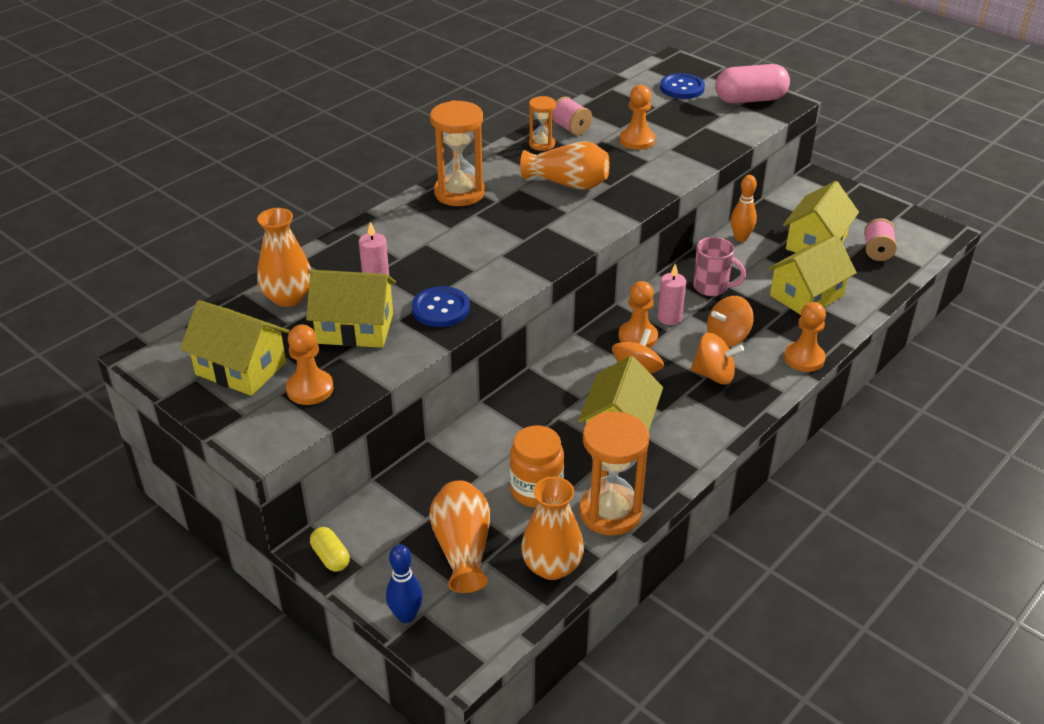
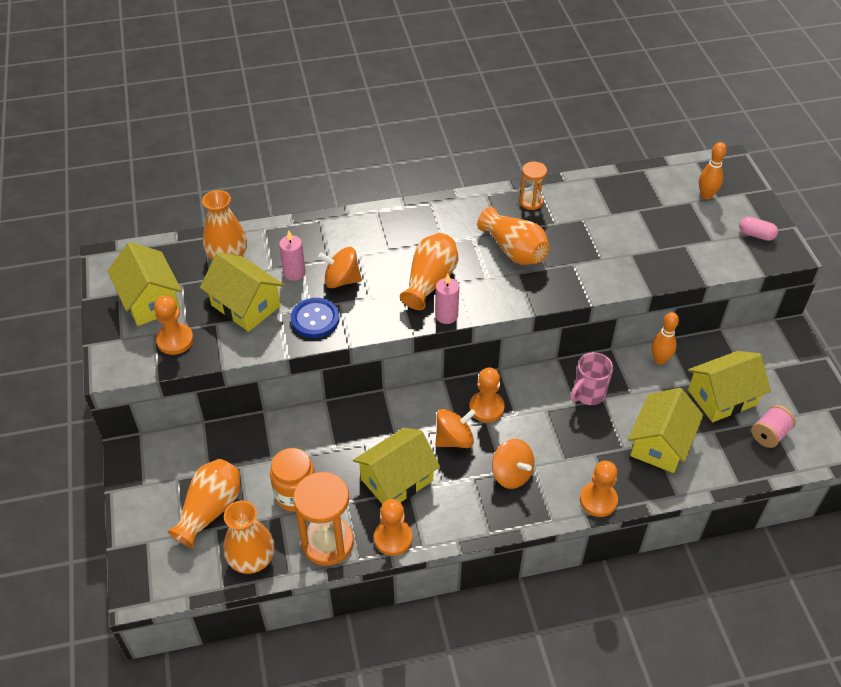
camera: 35 degrees right, 10 degrees up
(330, 557) = (130, 466): yellow capsule -> none
(406, 616) = (135, 537): blue bowling pin -> none
(459, 193) = (424, 220): orange hourglass -> none
(518, 235) = (430, 281): none -> orange vase
(570, 128) = (569, 196): pink spool -> none
(637, 140) = (612, 233): orange pawn -> orange pawn (393, 538)
(669, 318) = (527, 404): pink candle -> pink candle (446, 315)
(682, 88) = (706, 195): blue button -> orange bowling pin
(712, 287) = (588, 394): pink mug -> pink mug turned 75 degrees clockwise
(727, 338) = (555, 447): orange spinning top -> orange spinning top (341, 280)
(750, 99) = (756, 235): pink capsule -> pink capsule, size x0.51
(806, 295) = (660, 444): yellow house -> yellow house turned 60 degrees counterclockwise

